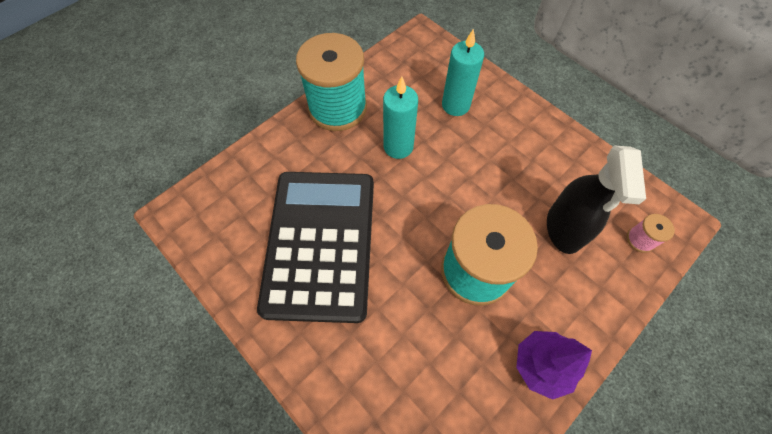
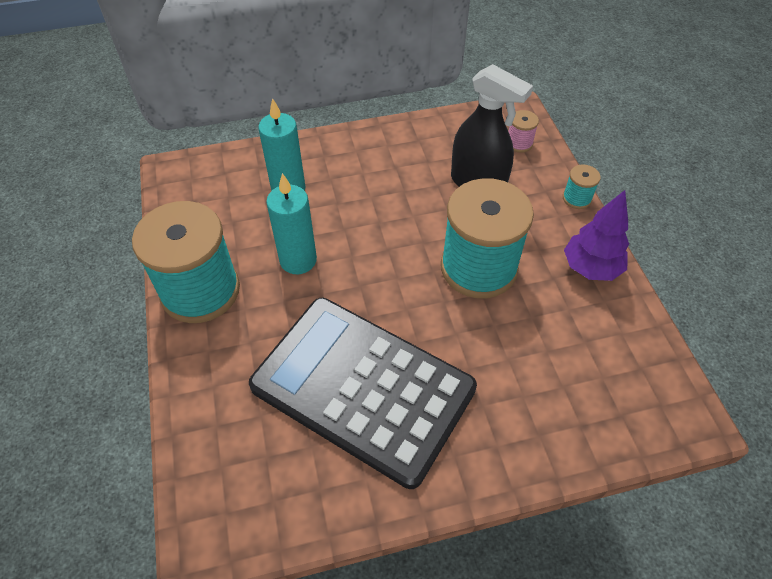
camera: 60 degrees left, 10 degrees down
(614, 319) = (577, 198): none -> turquoise spool

